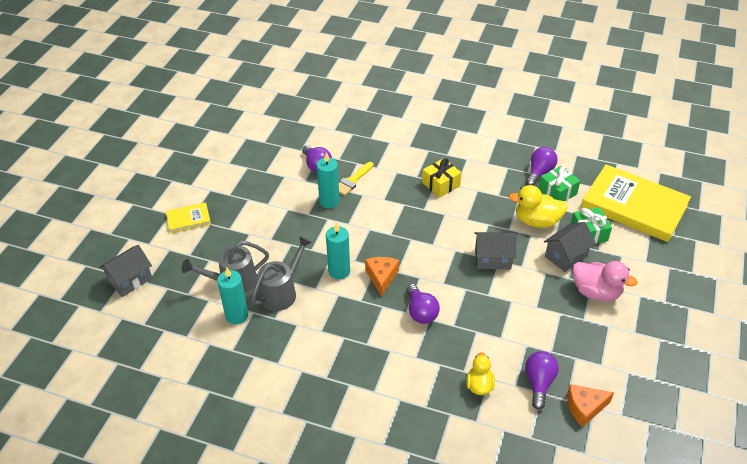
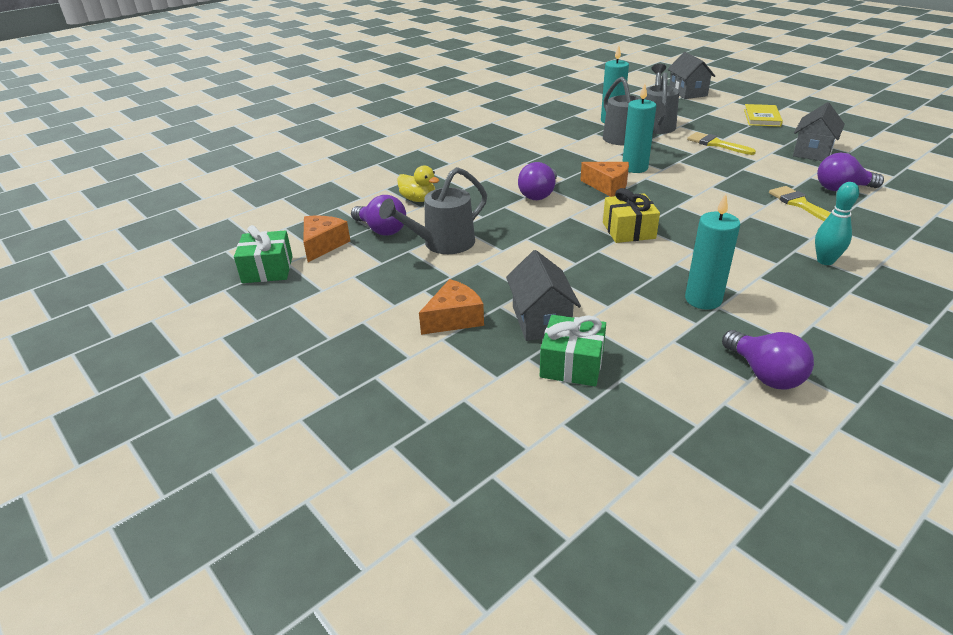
camera: 120 degrees right, 10 degrees down
(264, 236) = (716, 144): none -> yellow brush
(329, 201) = (760, 183): turquoise candle -> turquoise candle (703, 299)
(420, 164) = (825, 261): none -> turquoise bowling pin
(421, 312) = (539, 194): purple light bulb -> purple light bulb turned 75 degrees counterclockwise
(441, 184) = (767, 264): yellow gift -> yellow gift (628, 230)
(492, 259) = (582, 259): grey house -> grey house (812, 152)
(529, 336) = (442, 244): none -> grey watering can
(537, 221) = (634, 322): yellow duck -> none
(557, 192) = (697, 373): green gift -> green gift (267, 269)
(596, 292) = (454, 318): pink duck -> orange cheese
(634, 206) = (605, 460): yellow book -> none

